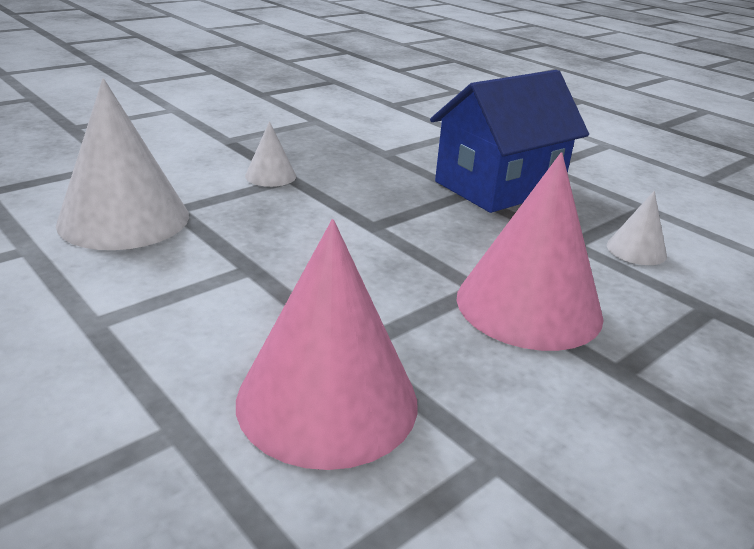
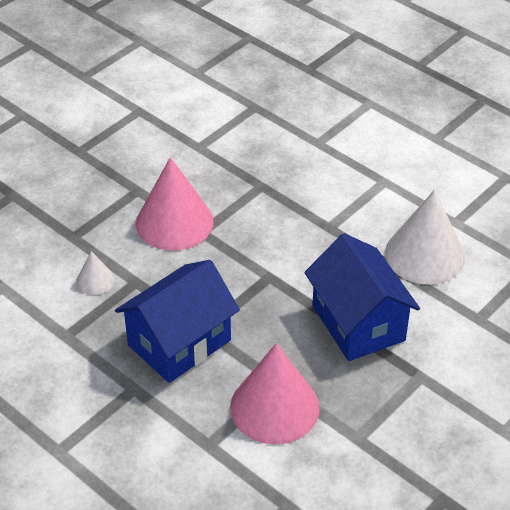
camera: 175 degrees right, 15 degrees up
(270, 176) = (358, 323): white cone -> blue house
(327, 400) = (266, 159): pink cone -> pink cone (274, 407)

